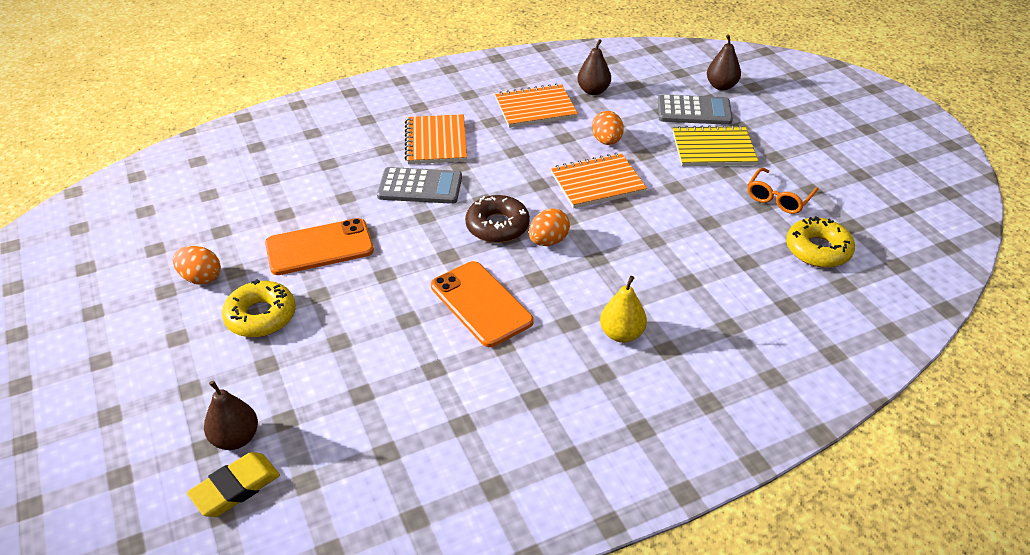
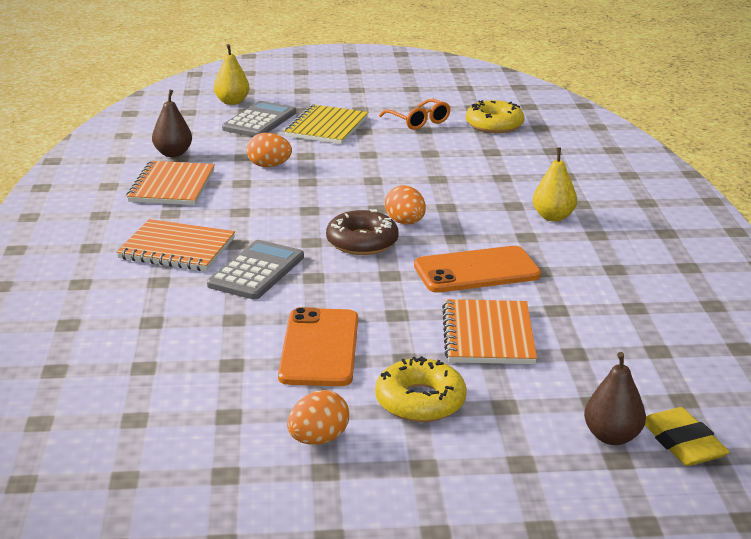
camera: 70 degrees left, 15 degrees down
(597, 183) = (333, 183): orange notebook -> orange notebook (488, 335)
(721, 86) = (232, 102): brown pear -> yellow pear

